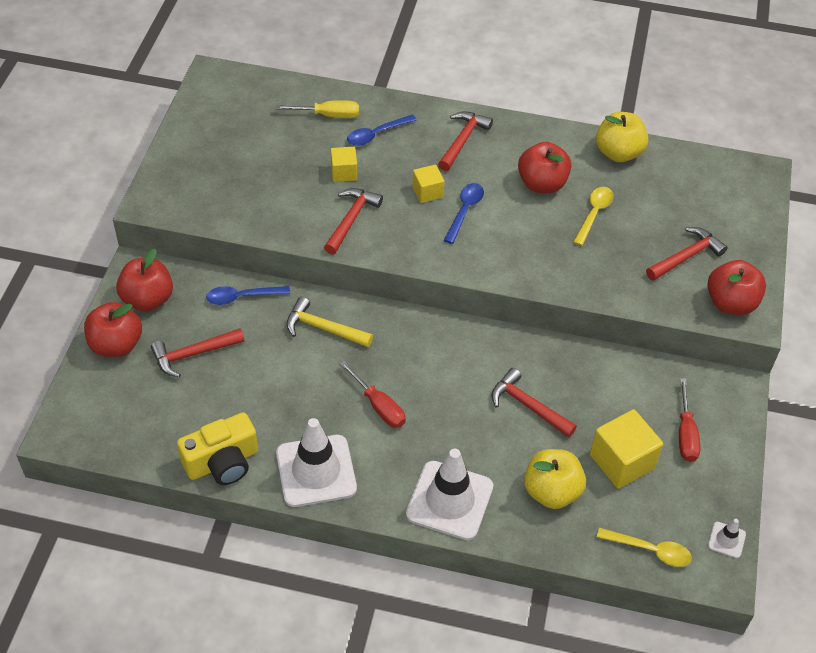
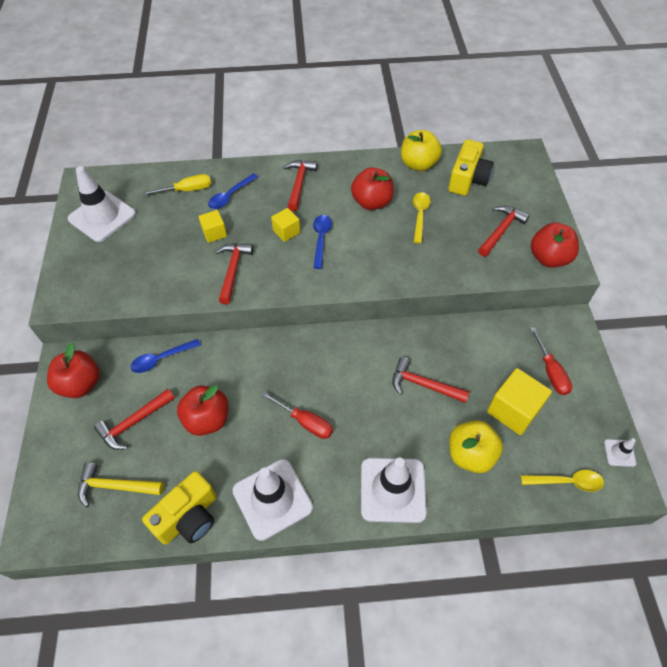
camera: 15 degrees left, 5 degrees up
(116, 345) = (63, 434): red apple -> red apple (207, 419)
(223, 122) = (102, 216): none -> white traffic cone
(323, 328) = (237, 367): yellow hammer -> yellow hammer (116, 486)
(672, 186) = (468, 179): none -> yellow camera

